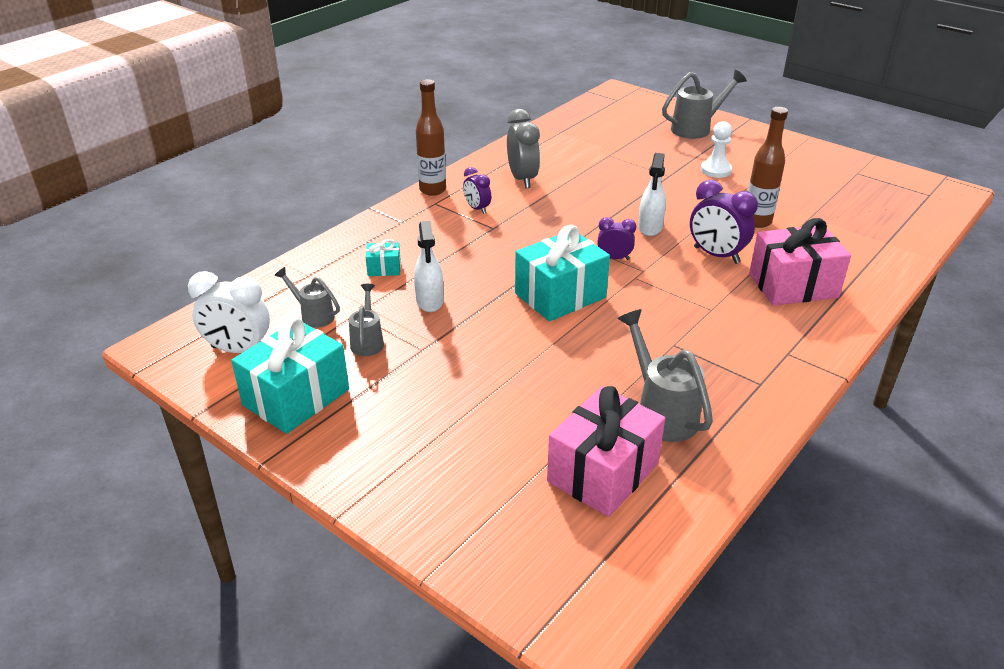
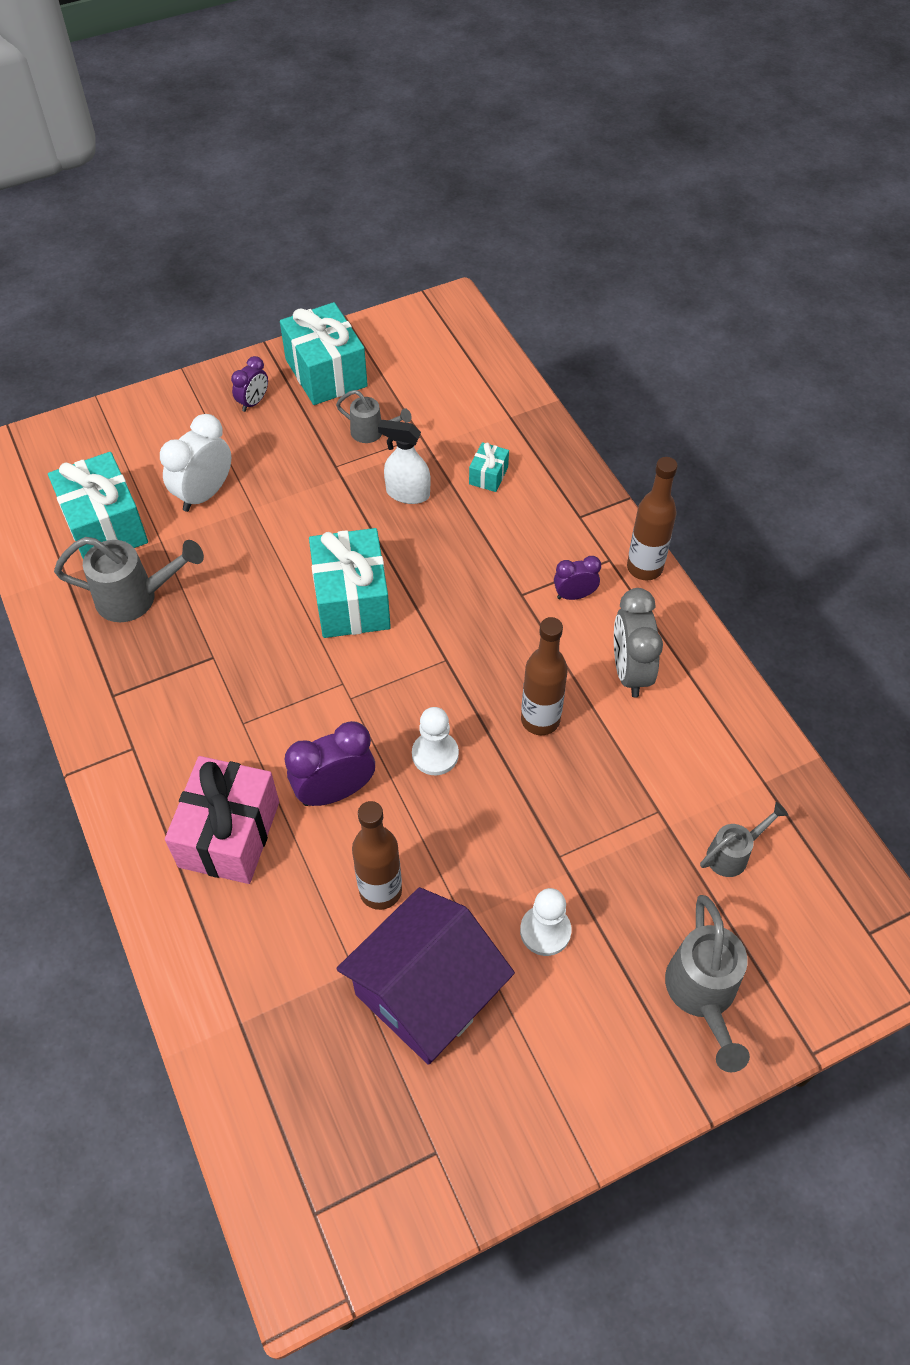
camera: 115 degrees right, 20 degrees up
(238, 350) = (414, 351): white clock -> white clock (204, 494)
(313, 315) = (437, 406): grey watering can -> grey watering can (733, 854)
(522, 179) = (630, 671): grey clock -> grey clock turned 75 degrees clockwise
(587, 199) = (540, 720): none -> brown bottle
(603, 472) = (105, 526): pink gift -> turquoise gift
(614, 258) = (391, 682): purple clock -> purple clock (253, 402)
(650, 227) = (435, 754): white spray bottle -> white pawn
(791, 193) = (426, 992): none -> purple house

